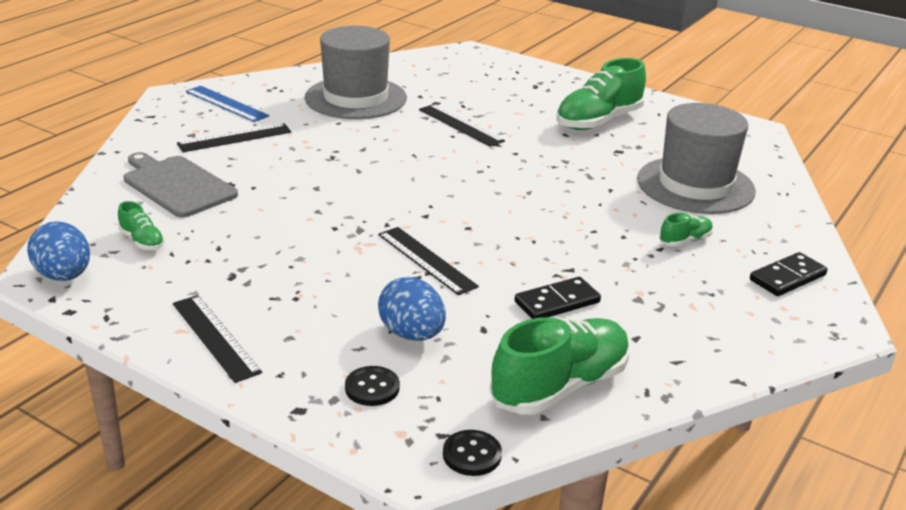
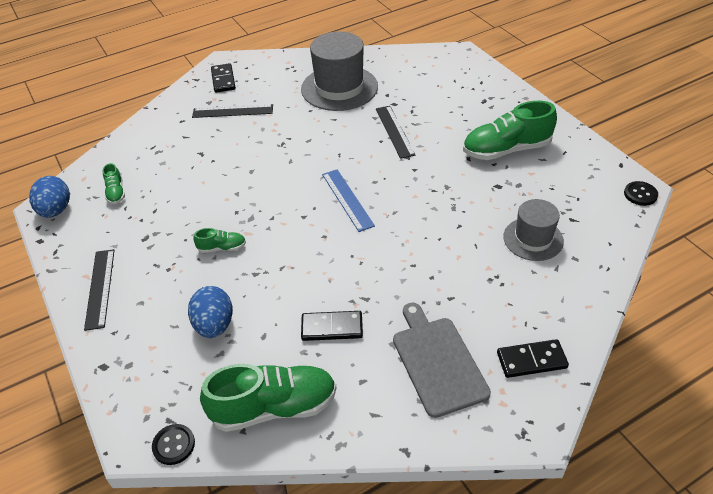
camera: 30 degrees right, 15 degrees up
(177, 185) = (168, 147): grey cutting board -> grey cutting board (437, 361)
(191, 111) = (223, 80): none -> black domino
(226, 104) = (250, 77): blue ruler -> blue ruler (347, 199)
(372, 388) = (157, 364): black button -> black button (640, 194)
(426, 260) = (273, 259): black ruler -> none
(685, 240) = (477, 295): green shoe -> green shoe (222, 248)
(695, 185) = (533, 239): grey hat -> grey hat, size x0.60

